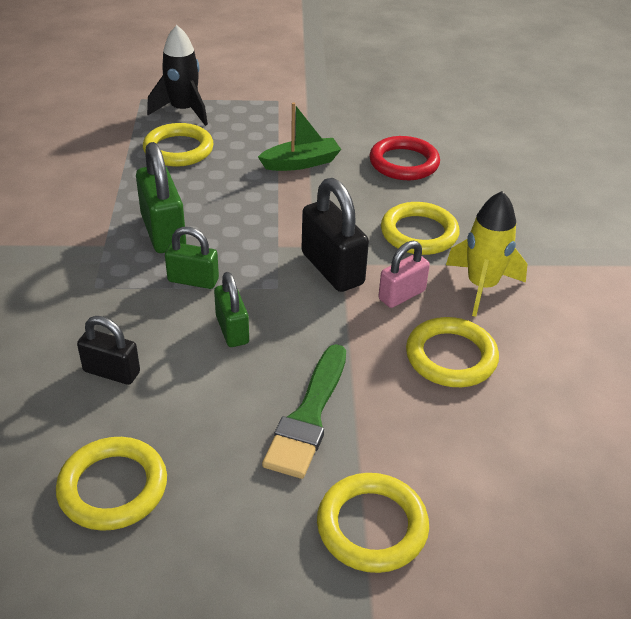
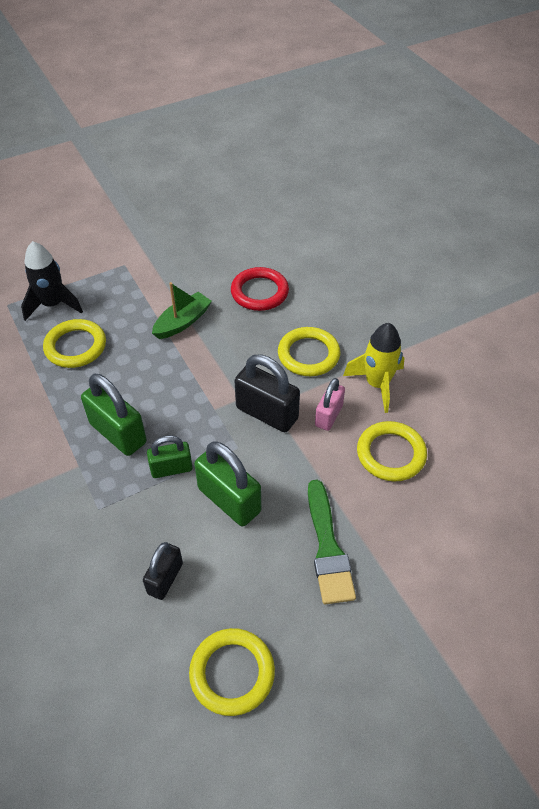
camera: 25 degrees left, 10 degrees up
(112, 372) = (165, 578): black padlock -> black padlock turned 60 degrees counterclockwise
(232, 330) = (229, 500): green padlock -> green padlock, size x1.60
(372, 526) = (419, 612): yellow ring -> none

